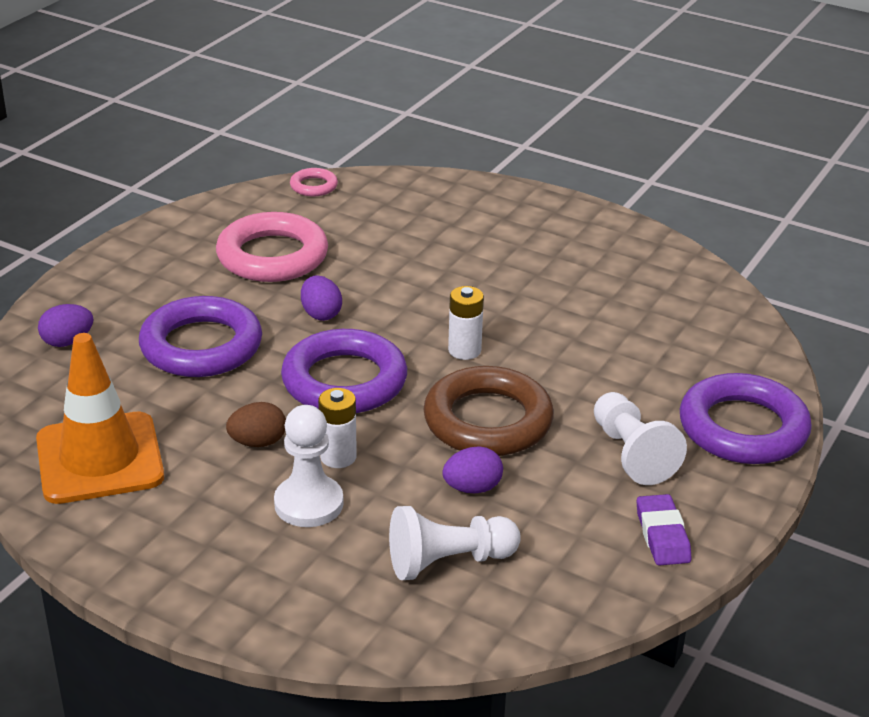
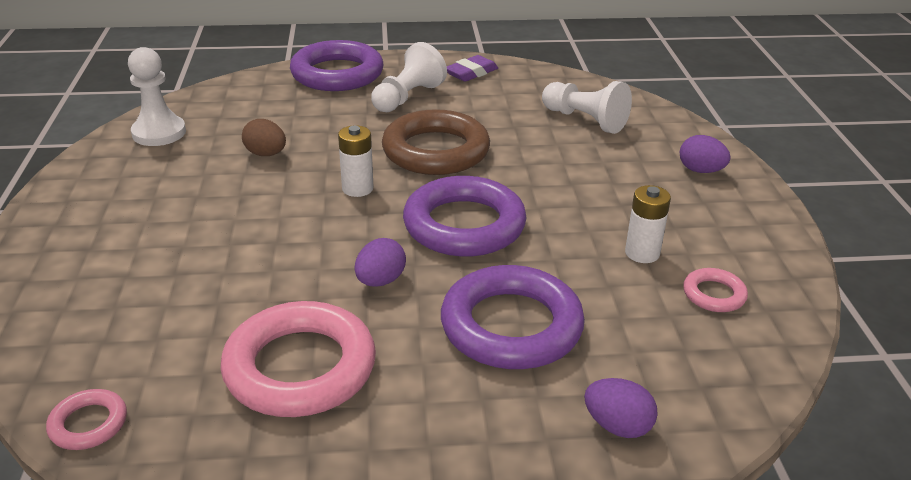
camera: 125 degrees left, 0 degrees up
(99, 458) = (714, 294): orange traffic cone -> pink ring
(258, 442) = (587, 230): brown egg -> brown egg (266, 154)
(309, 504) = (612, 182): white pawn -> white pawn (159, 133)
(338, 457) = (553, 190): white battery -> white battery (642, 253)
(472, 488) = (512, 134): purple egg -> purple egg (700, 170)

